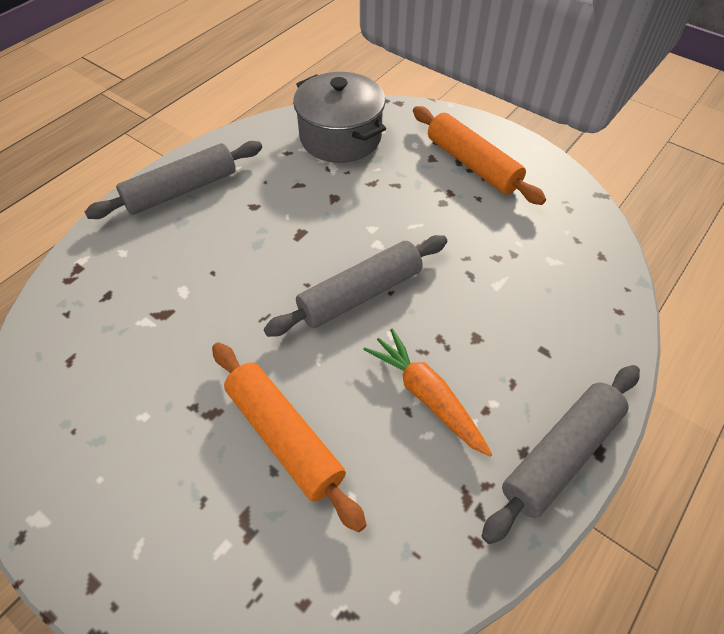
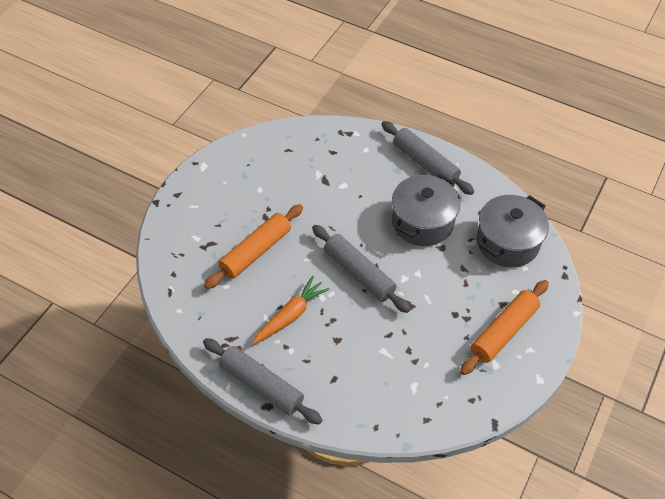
camera: 80 degrees right, 0 degrees up
(285, 209) = (422, 222): none -> grey pot

